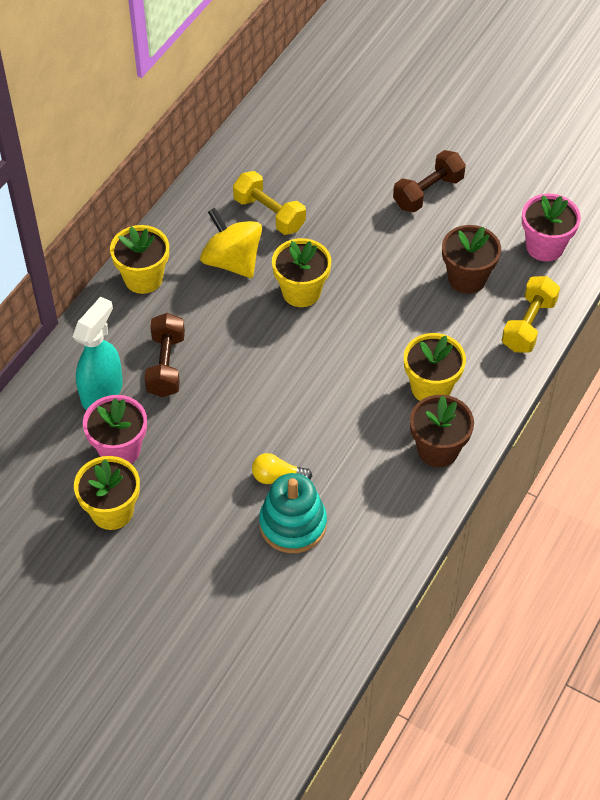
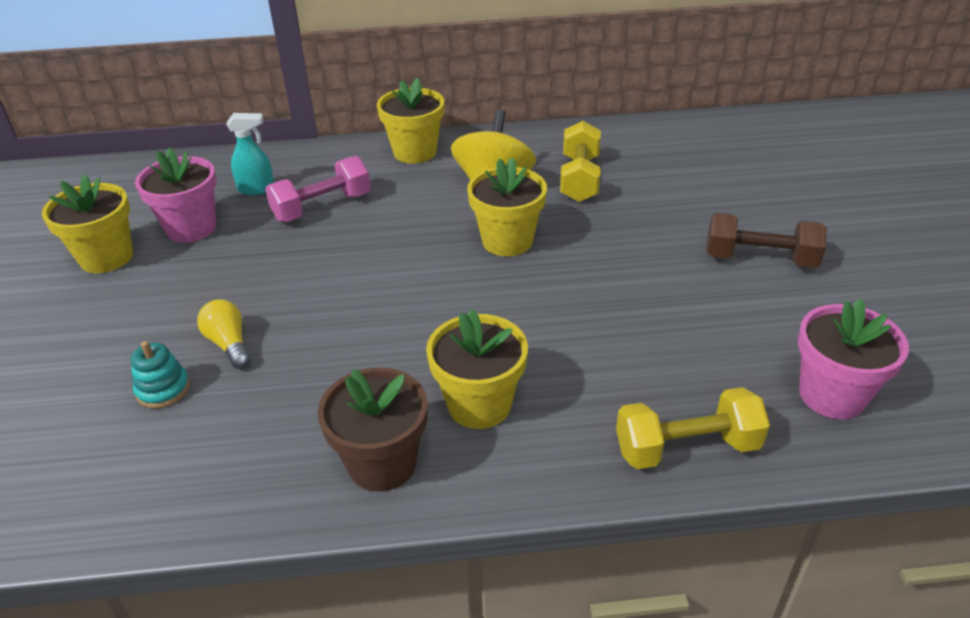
camera: 55 degrees right, 15 degrees down
(102, 392) = (257, 189): turquoise spray bottle -> turquoise spray bottle, size x0.60
(166, 365) = (322, 207): brown dumbbell -> pink dumbbell
(293, 524) = (163, 389): turquoise stacking toy -> turquoise stacking toy, size x0.54
(467, 278) = (684, 350): brown flower pot -> none

